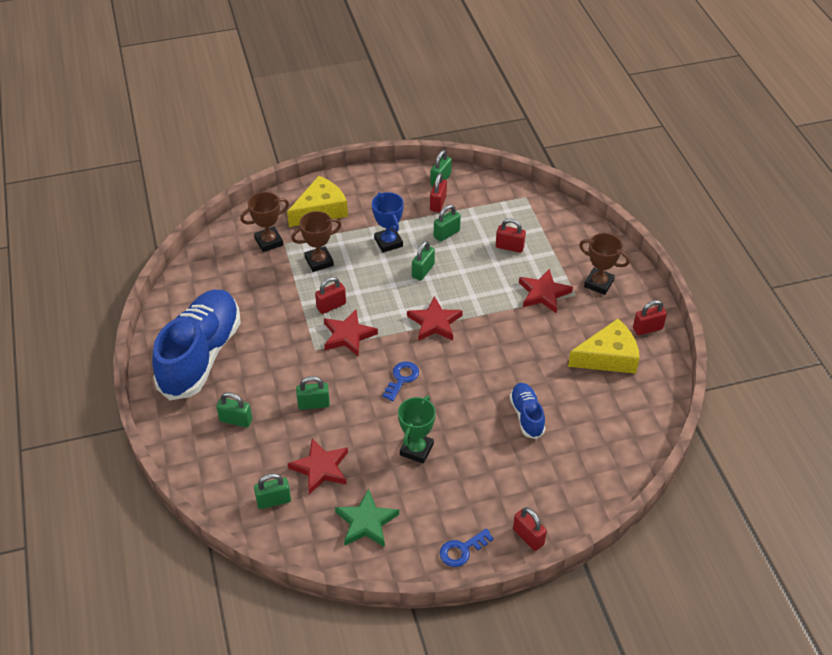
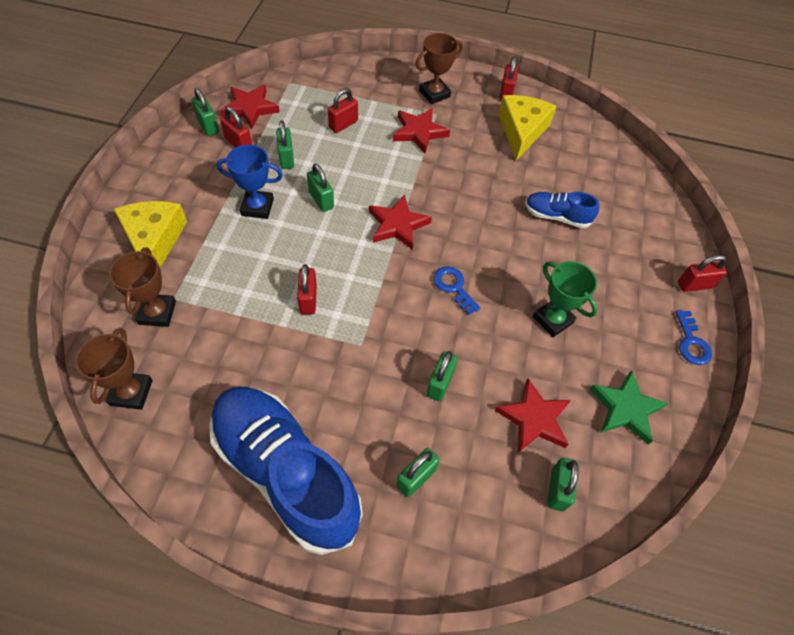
camera: 65 degrees left, 10 degrees up
(319, 261) = (232, 279): brown trophy -> brown trophy (131, 392)
(348, 335) = (363, 304): red star -> red star (250, 108)

